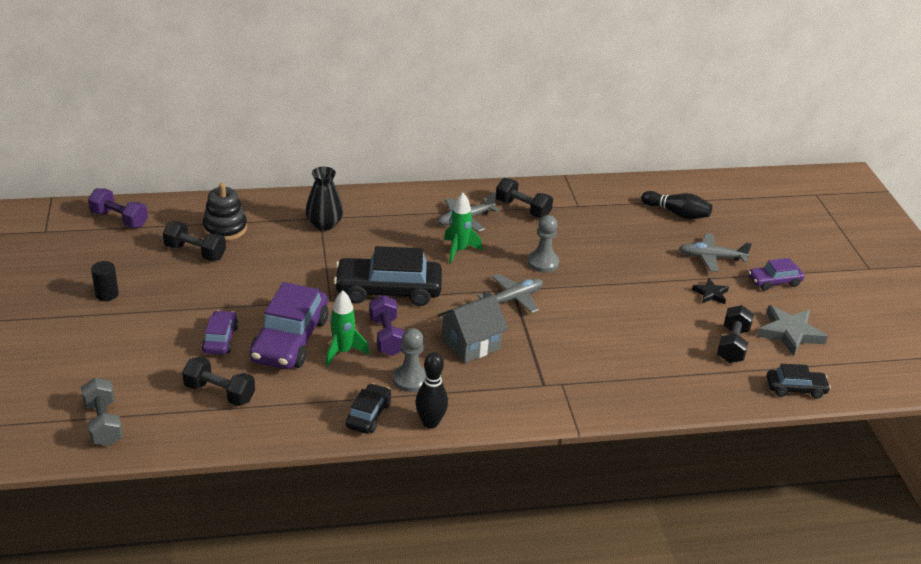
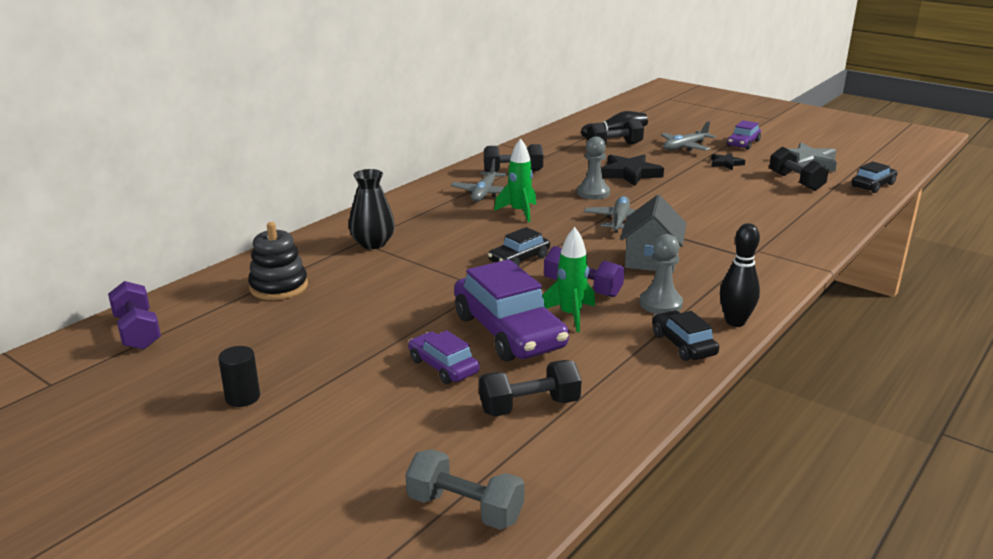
camera: 40 degrees left, 10 degrees down
(119, 219) = (137, 332): purple dumbbell -> purple dumbbell turned 75 degrees clockwise
(195, 252) = (281, 317): black dumbbell -> black dumbbell (614, 145)
(388, 290) = (519, 259): black car -> black car, size x0.53
(607, 260) = (629, 174): none -> black star

